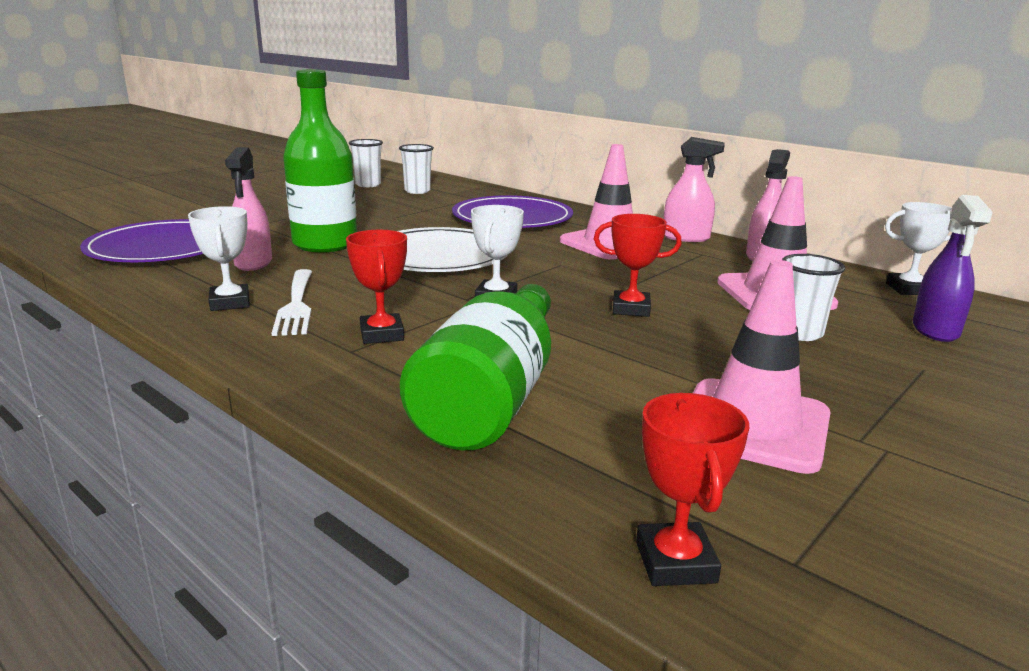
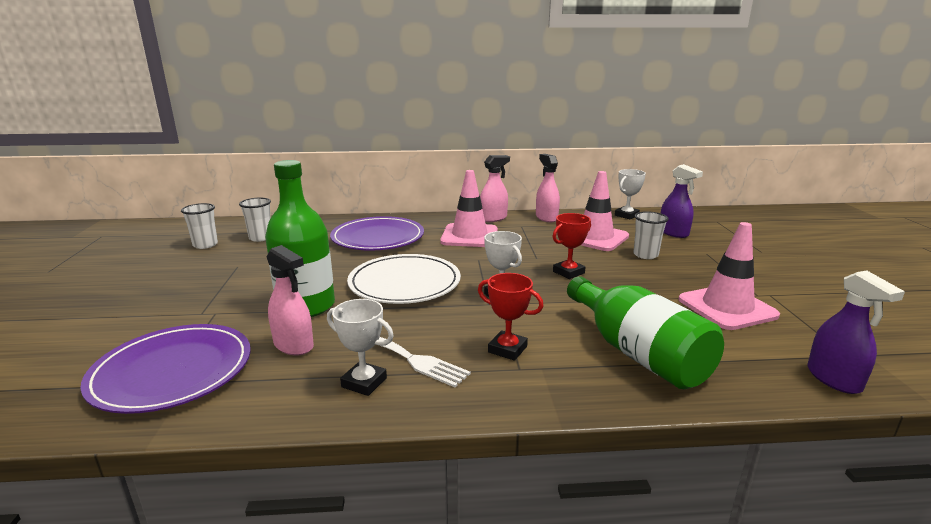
camera: 45 degrees left, 0 degrees up
(675, 562) = (834, 379): red trophy -> purple spray bottle

